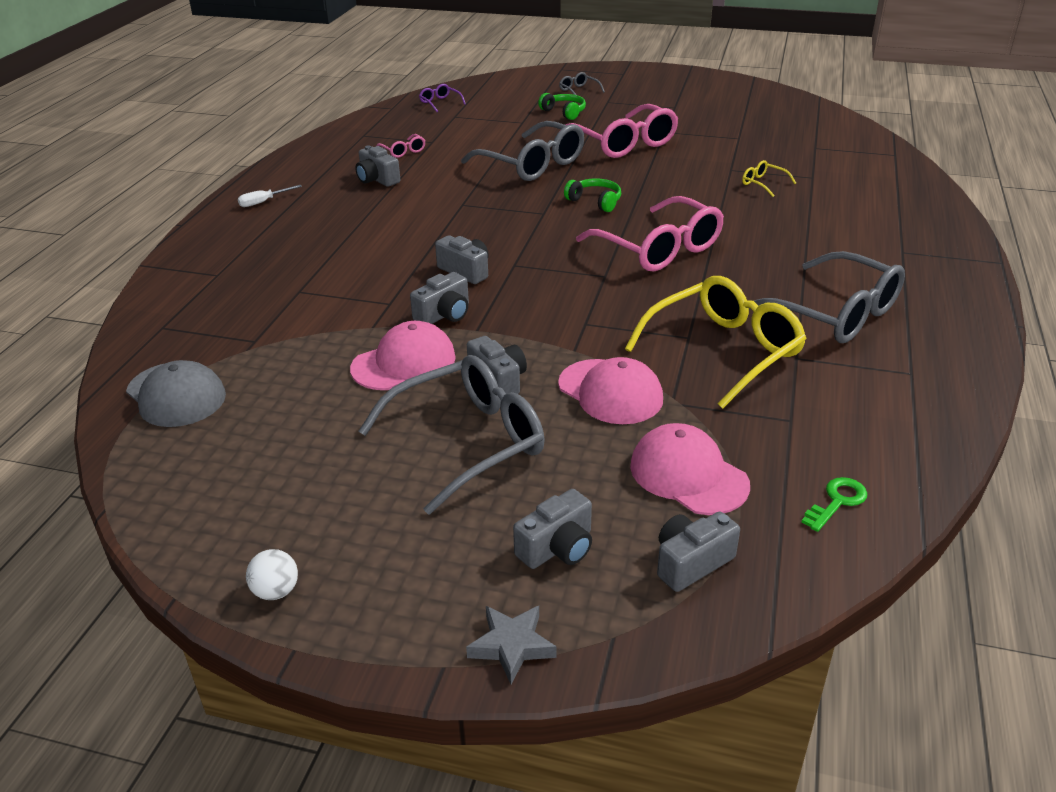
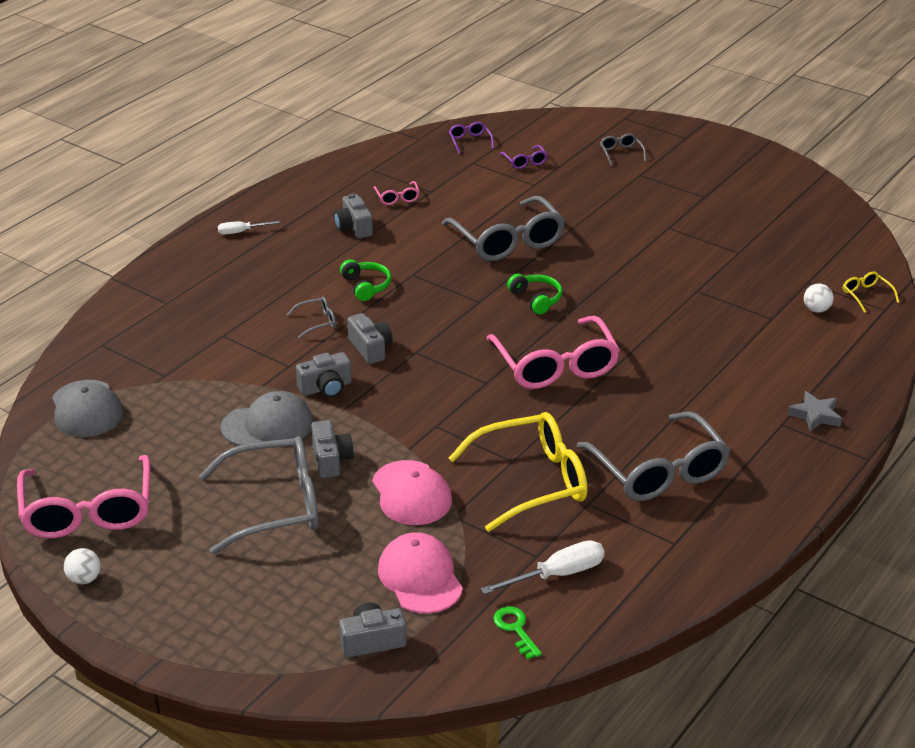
camera: 20 degrees right, 0 degrees up
(393, 260) = (316, 322): none -> grey glasses
(404, 363) = (268, 425): pink cap -> grey cap
(500, 108) = (525, 161): none -> purple glasses
(512, 646) = (213, 659): grey star -> grey star (815, 415)
(557, 548) = (286, 603): grey camera -> none
(564, 112) = (585, 180): green headphones -> green headphones (366, 286)
(623, 143) = (615, 233): pink glasses -> pink glasses (88, 510)
(763, 184) = (715, 315): yellow glasses -> yellow glasses (866, 295)
(828, 433) = (557, 575): none -> white screwdriver
(837, 502) = (515, 629): green key -> green key turned 90 degrees counterclockwise
(842, 164) = (816, 310): none -> white ball

